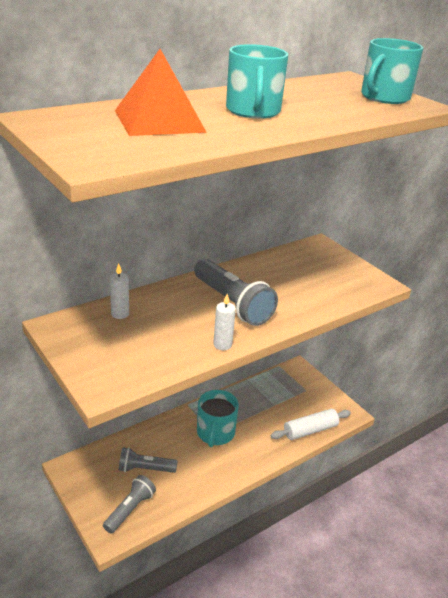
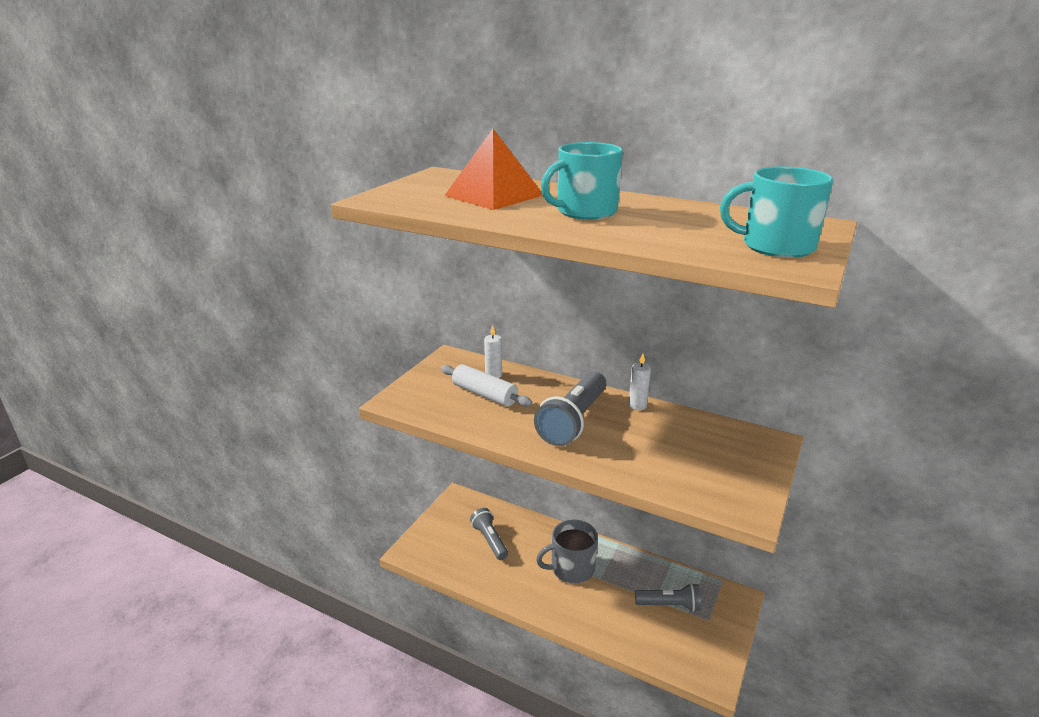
camera: 65 degrees right, 5 degrees down
(130, 509) = (441, 551): grey flashlight -> grey flashlight (669, 605)
(215, 433) = (571, 568): turquoise mug -> grey mug
(222, 345) = (502, 435): white candle -> white candle (637, 405)
(310, 430) = (647, 647): white rolling pin -> white rolling pin (484, 394)

